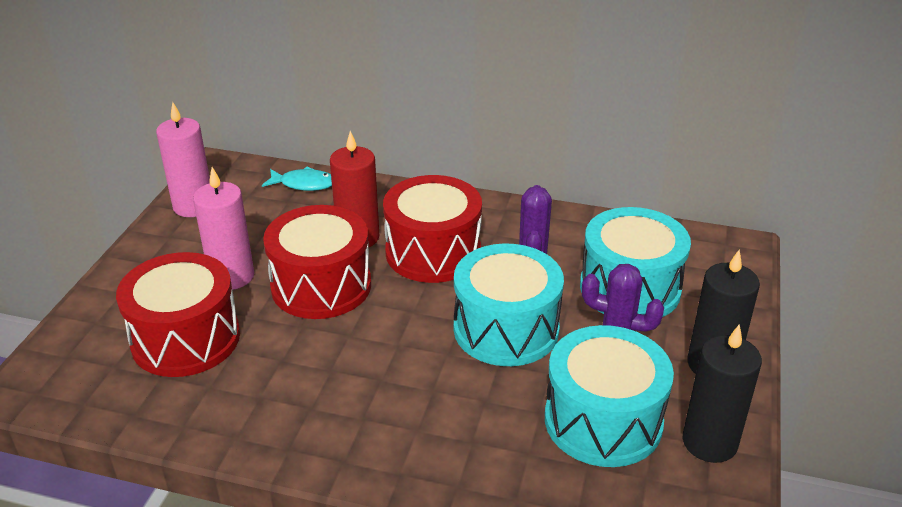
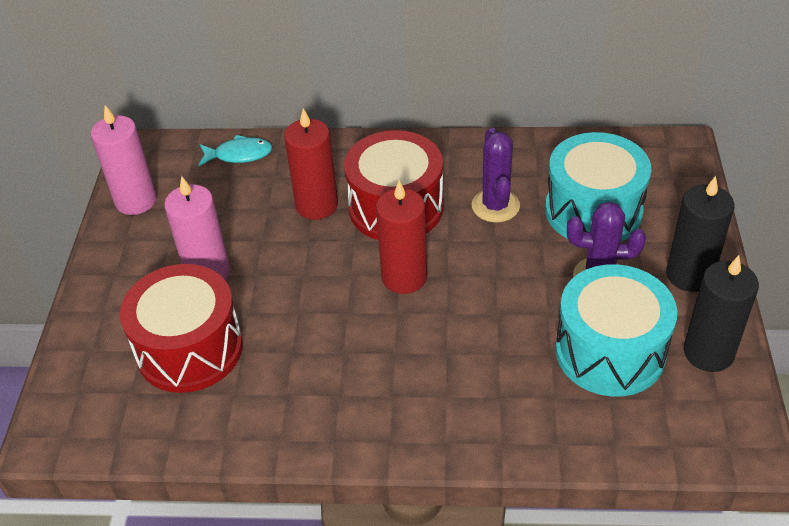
camera: 10 degrees left, 10 degrees up
(321, 286) = (300, 265): red drum -> none
(417, 314) = (404, 277): none -> red candle
(506, 329) = (493, 276): turquoise drum -> none

